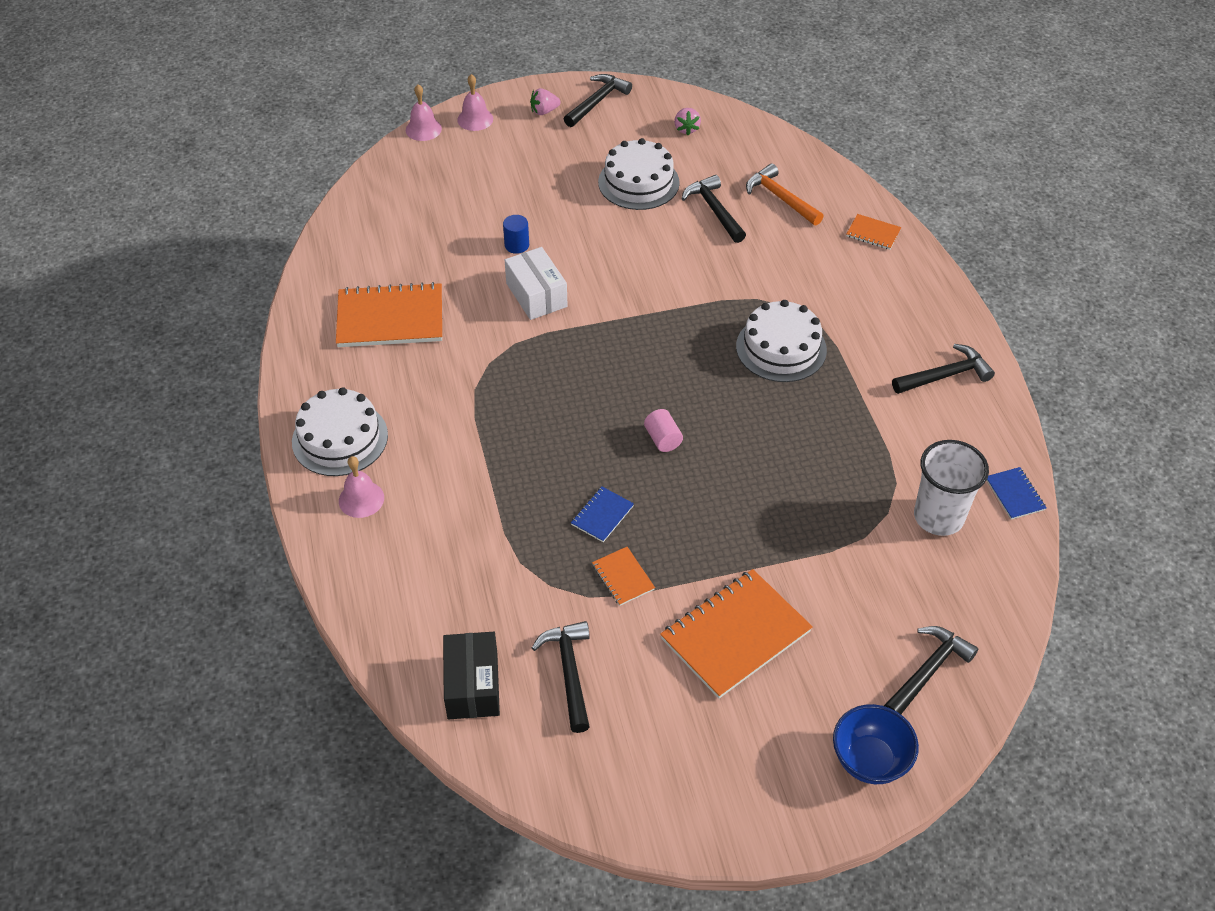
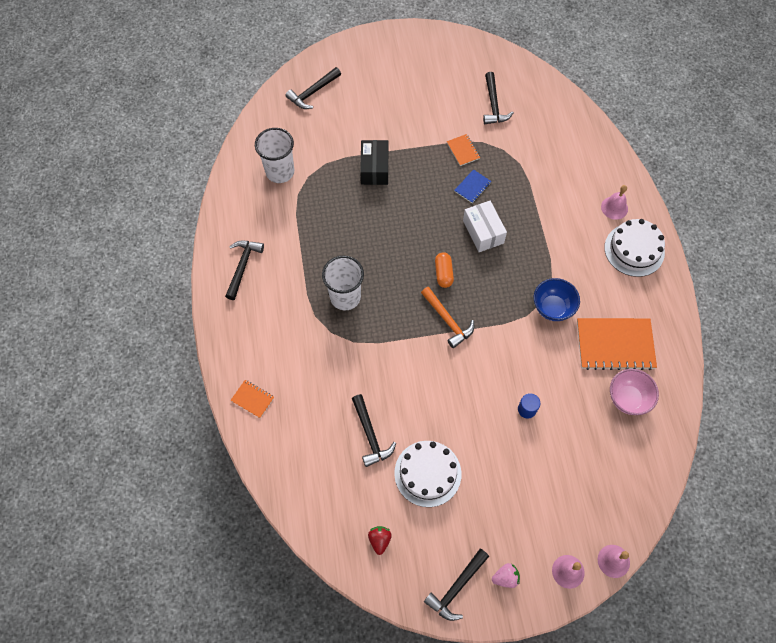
camera: 175 degrees left, 15 degrees up
(382, 263) = (628, 399): none -> pink bowl
(472, 685) = (542, 102): black box -> black box (374, 168)
(536, 295) = (511, 358): white box -> white box (483, 232)
(640, 386) = (443, 273): none -> orange capsule
(663, 439) = (432, 234): pink cylinder -> none
(686, 129) = (379, 540): pink strawberry -> red strawberry
(735, 635) = (406, 116): orange notebook -> none
(780, 198) = (315, 444): orange hammer -> orange hammer (447, 320)
(781, 348) = (345, 297): white cake -> white cup
(869, 760) = (353, 56): blue bowl -> blue bowl (552, 308)
(945, 375) = (242, 266): black hammer -> black hammer turned 120 degrees clockwise
(1014, 494) = (231, 182): blue notebook -> none

